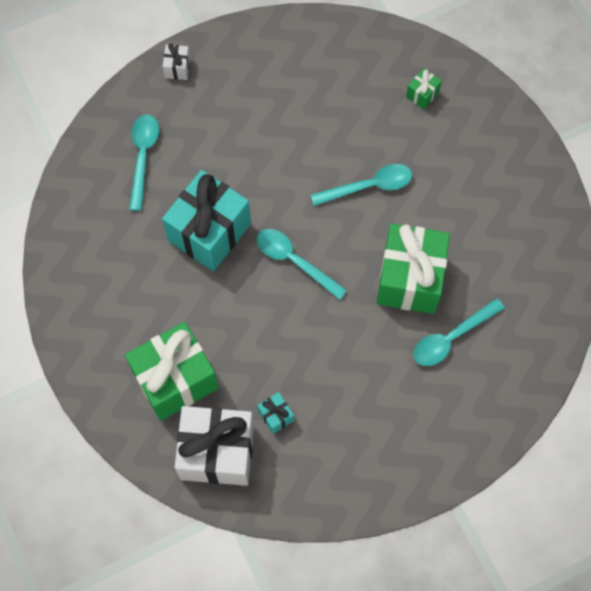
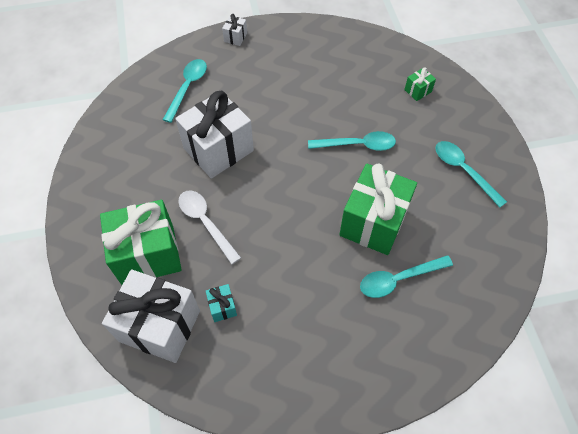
camera: 15 degrees right, 10 degrees down
(209, 232) = (218, 149): turquoise gift -> white gift
(226, 326) = (206, 223): none -> white spoon
(295, 261) = (280, 186): turquoise spoon -> turquoise spoon (463, 171)

